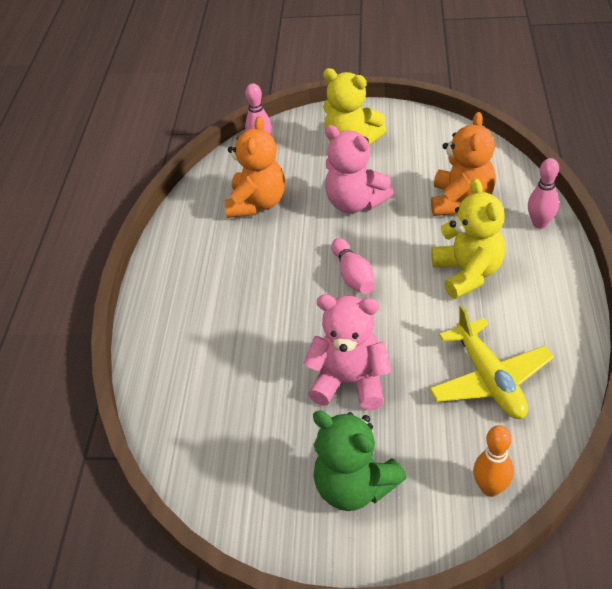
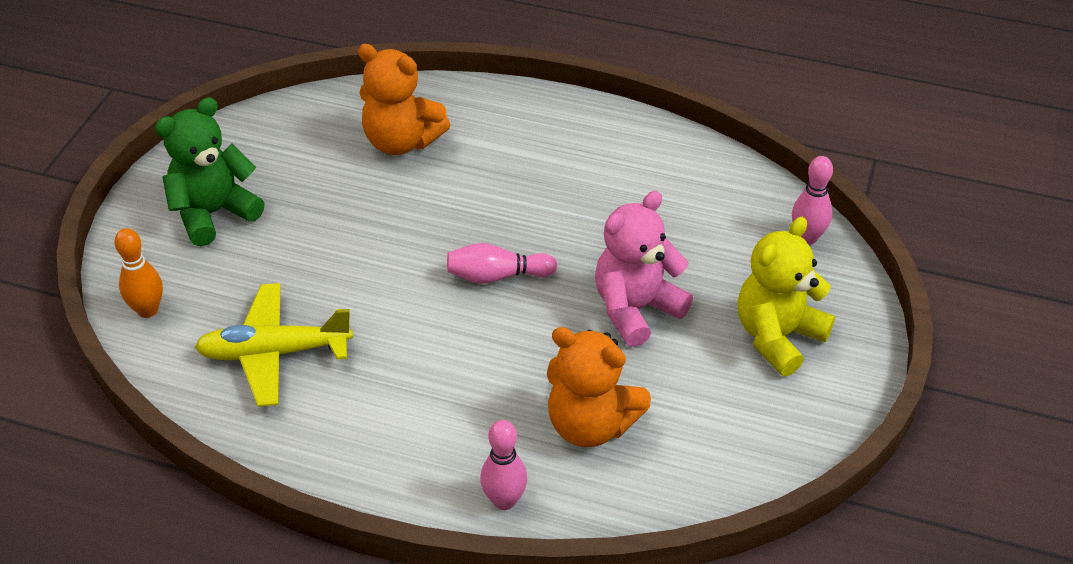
camera: 100 degrees right, 0 degrees up
(257, 203) = (675, 213): orange teddy bear -> orange teddy bear (401, 141)
(350, 382) = (338, 237): pink teddy bear -> none
(467, 273) = (447, 386): yellow teddy bear -> none

